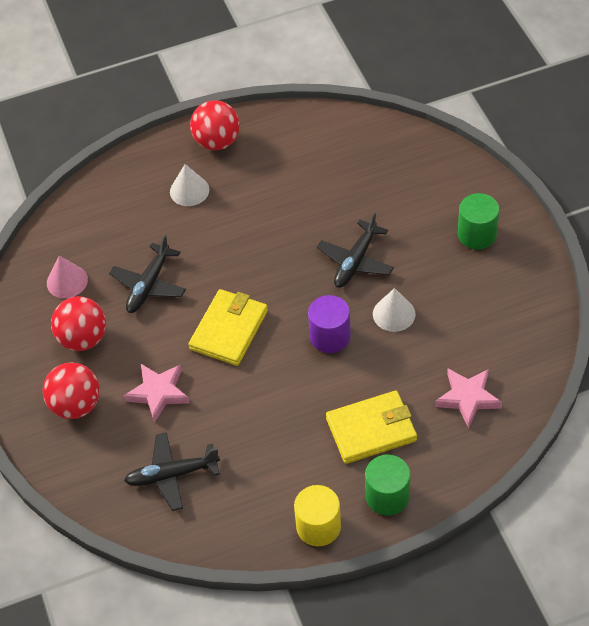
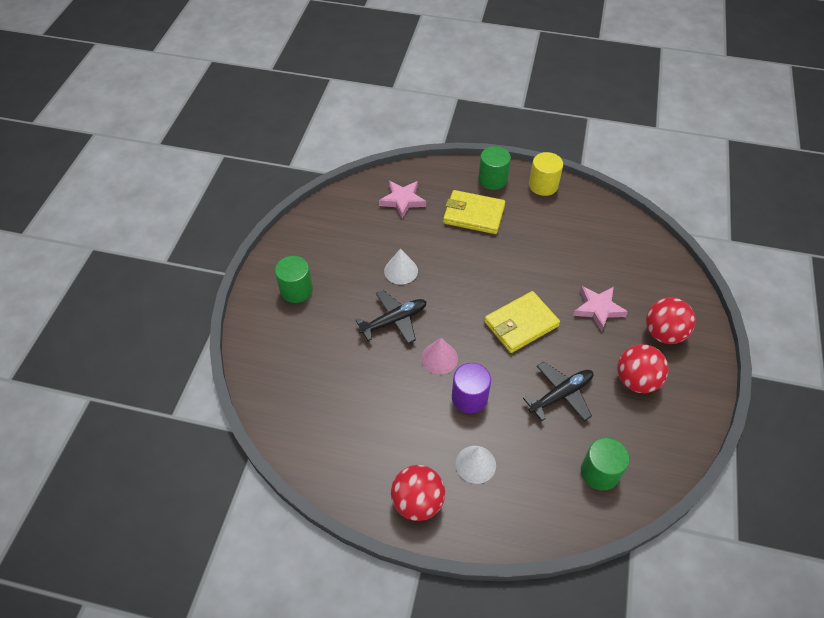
camera: 150 degrees left, 0 degrees up
(67, 281) = (628, 439): pink cone -> pink cone (439, 358)
(80, 241) = (599, 472): none -> green cylinder
(172, 475) = (616, 255): black plane -> none
(330, 336) = (454, 280): purple cylinder -> purple cylinder (469, 397)

